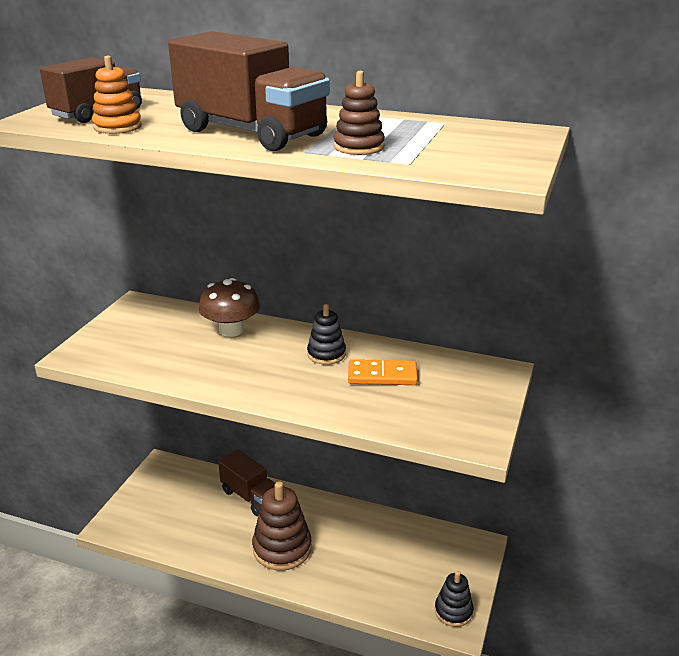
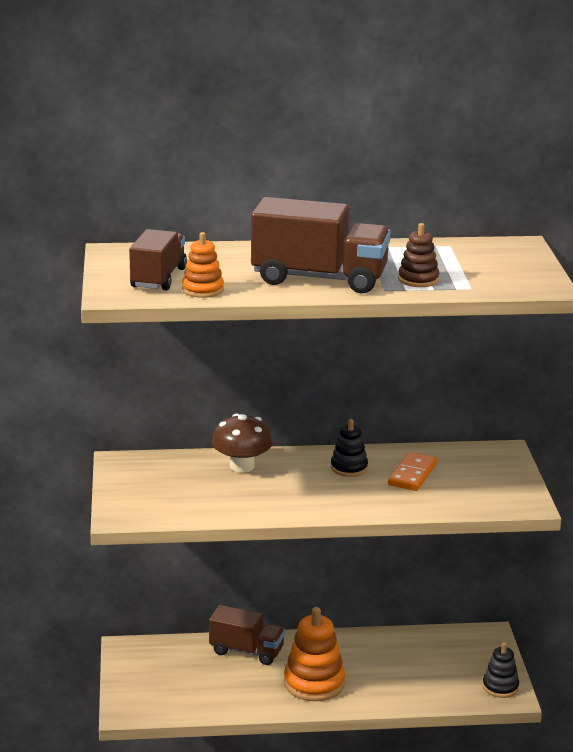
camera: 25 degrees left, 5 degrees down
(282, 548) = (314, 683): brown stacking toy -> orange stacking toy
(382, 376) = (412, 474): orange domino -> orange domino turned 45 degrees counterclockwise

